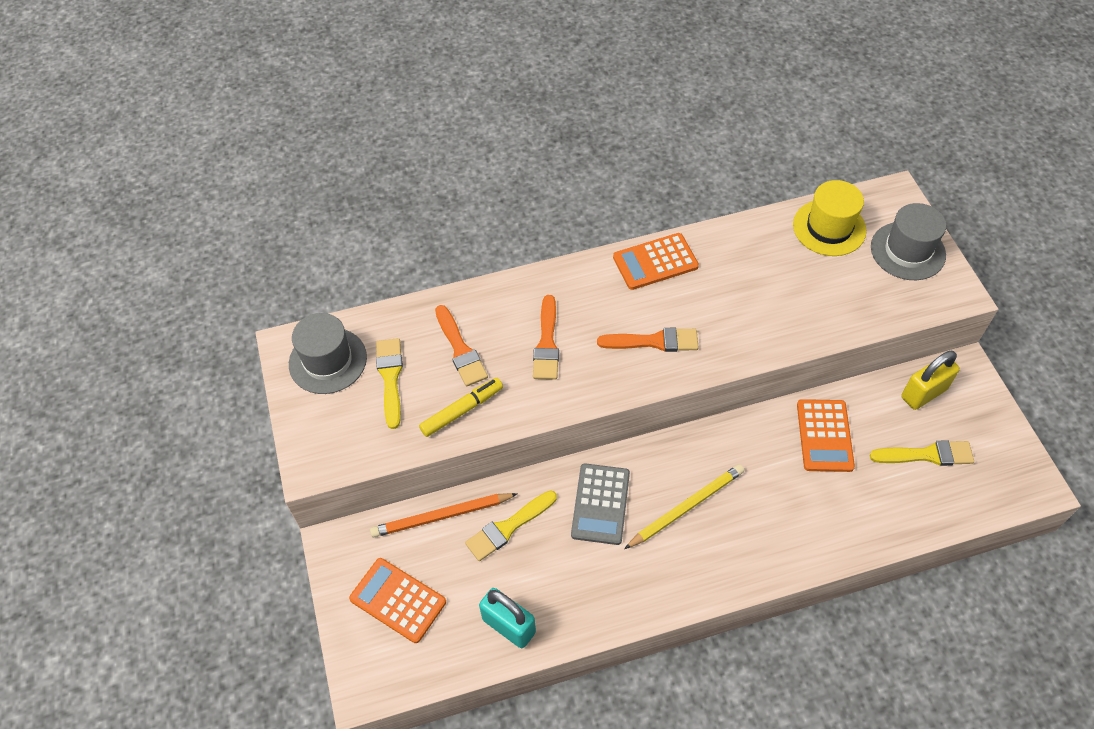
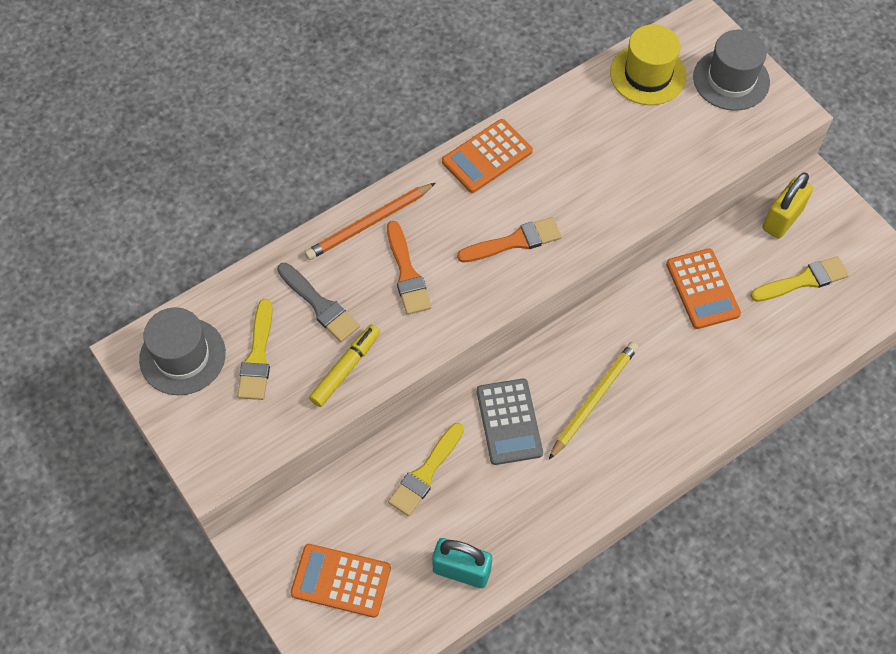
camera: 20 degrees left, 5 degrees up
(390, 378) = (257, 356): yellow brush -> yellow brush turned 150 degrees counterclockwise
(442, 516) = (354, 482): orange pencil -> orange pencil (369, 223)
(460, 349) = (319, 305): orange brush -> grey brush

